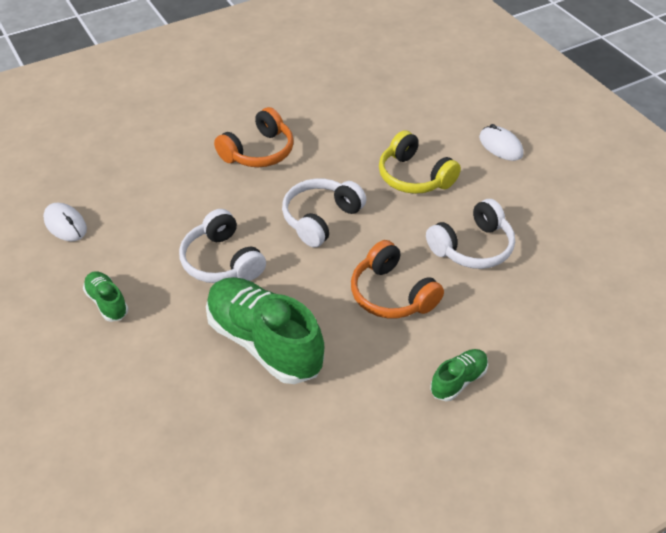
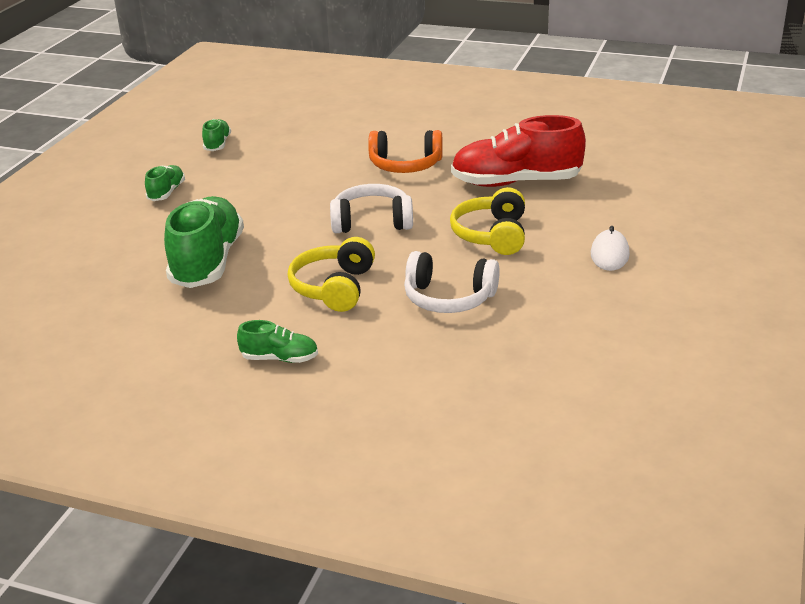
camera: 50 degrees right, 15 degrees down
(65, 224) = (217, 144): white mouse -> green shoe
(222, 261) = (265, 209): white headphones -> none
(357, 122) = (516, 182): none -> red shoe
(392, 294) = (334, 288): orange headphones -> yellow headphones

